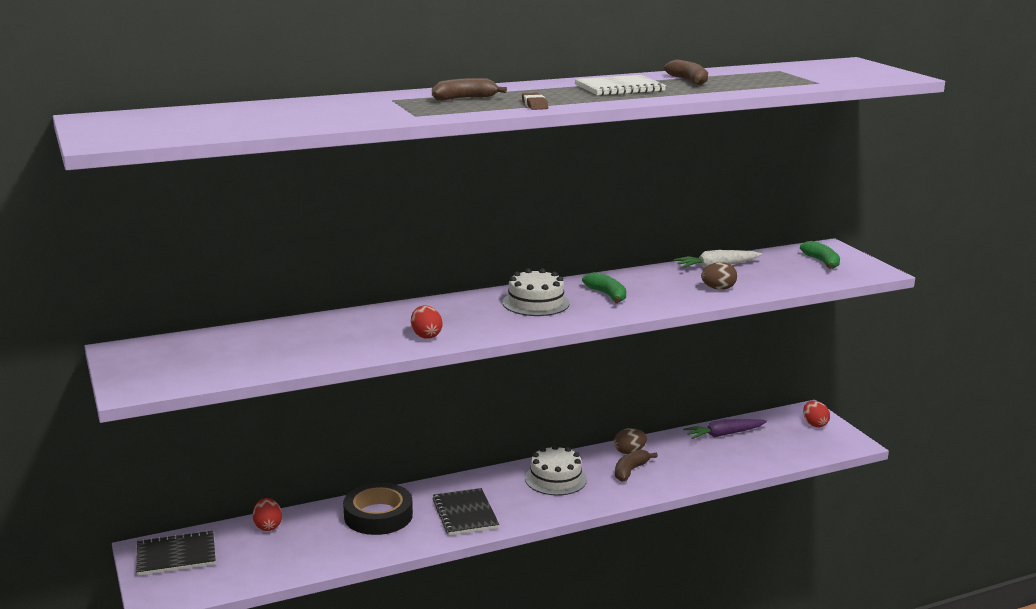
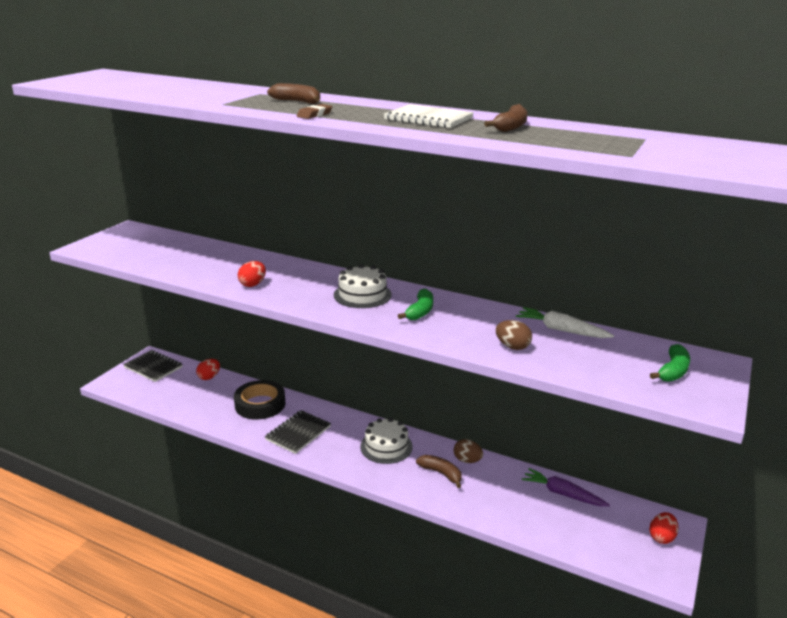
camera: 50 degrees right, 5 degrees up
(630, 471) = (441, 473): brown banana -> brown banana turned 45 degrees clockwise

